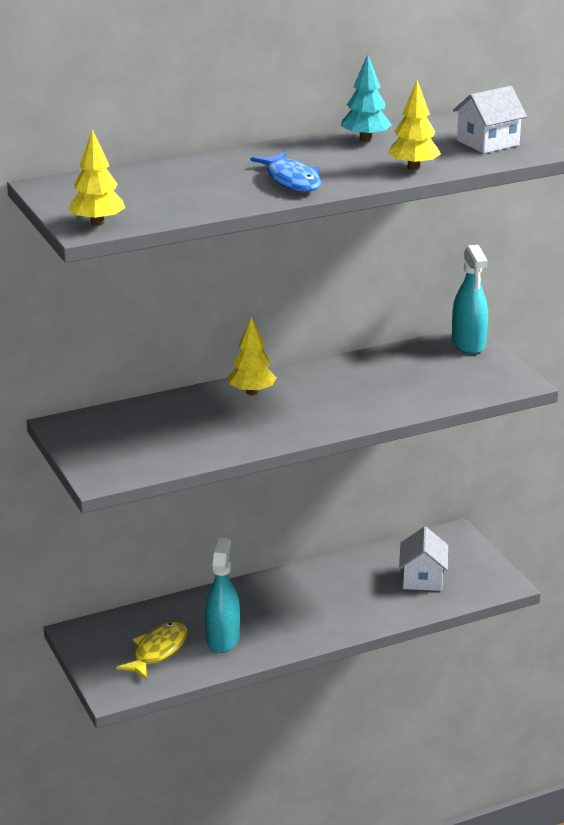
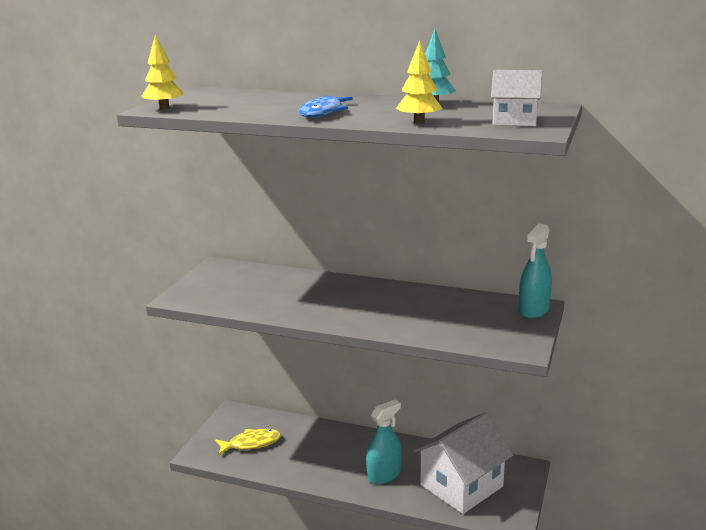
camera: 45 degrees right, 5 degrees down
(222, 639) = (292, 456): turquoise spray bottle -> turquoise spray bottle (384, 475)
(251, 392) = (341, 286): yellow tree -> none
(422, 578) = (461, 486): white house -> white house, size x1.83

